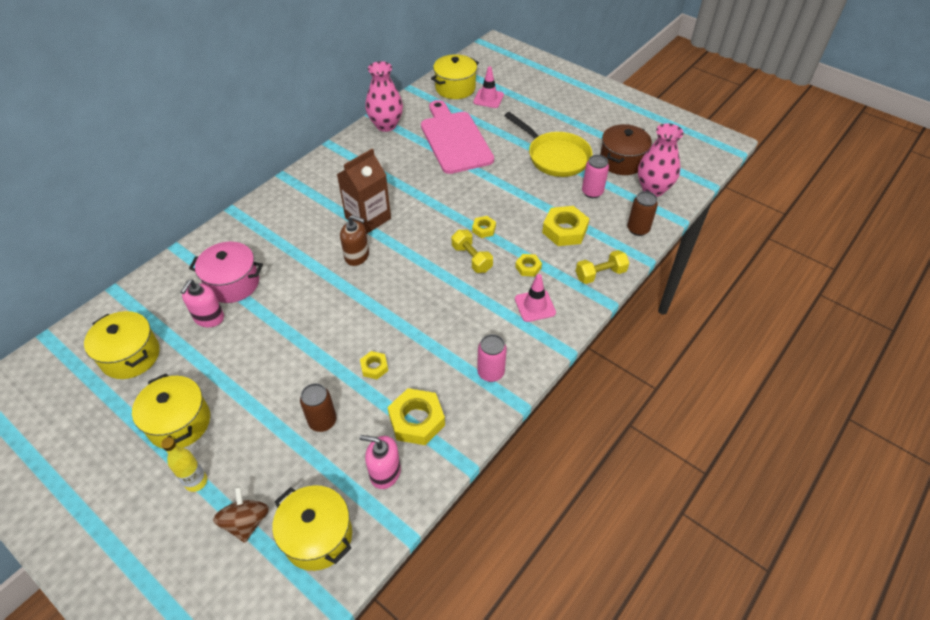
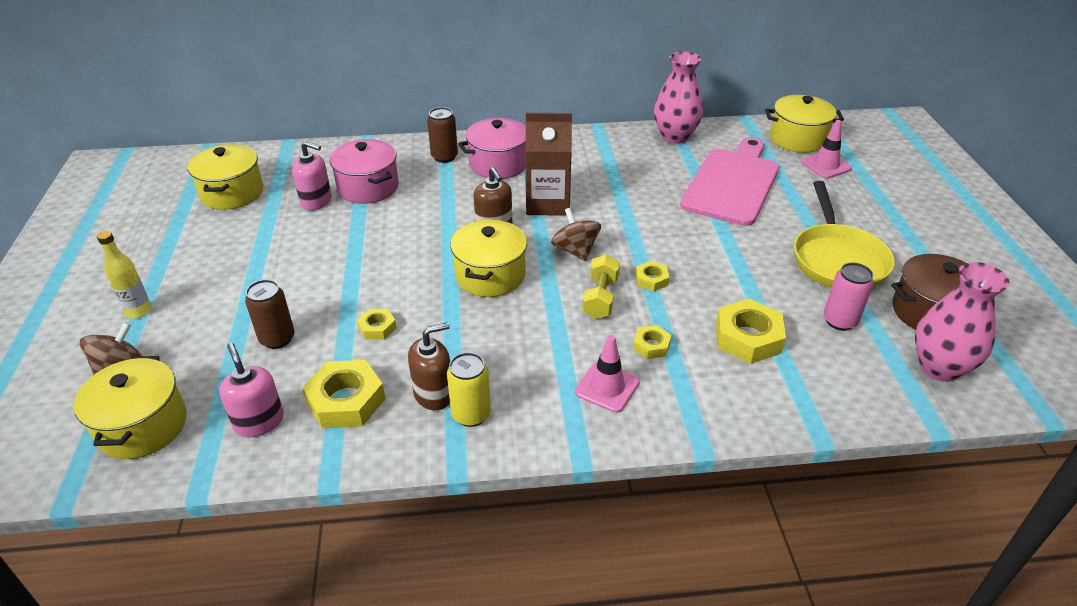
camera: 45 degrees right, 10 degrees down
(179, 423) = (191, 261): yellow pot -> yellow pot (490, 275)
(209, 318) = (316, 201): pink soap dispenser -> pink soap dispenser turned 135 degrees counterclockwise
(301, 210) = (498, 164): none -> pink pot
(423, 239) = (575, 250): none -> brown spinning top
(457, 378) = (433, 394): none -> brown soap dispenser
(490, 372) = (471, 414): pink can -> yellow can
(600, 274) = (732, 410): yellow dumbbell -> none
(638, 229) = (853, 397): brown can -> brown can (444, 157)

